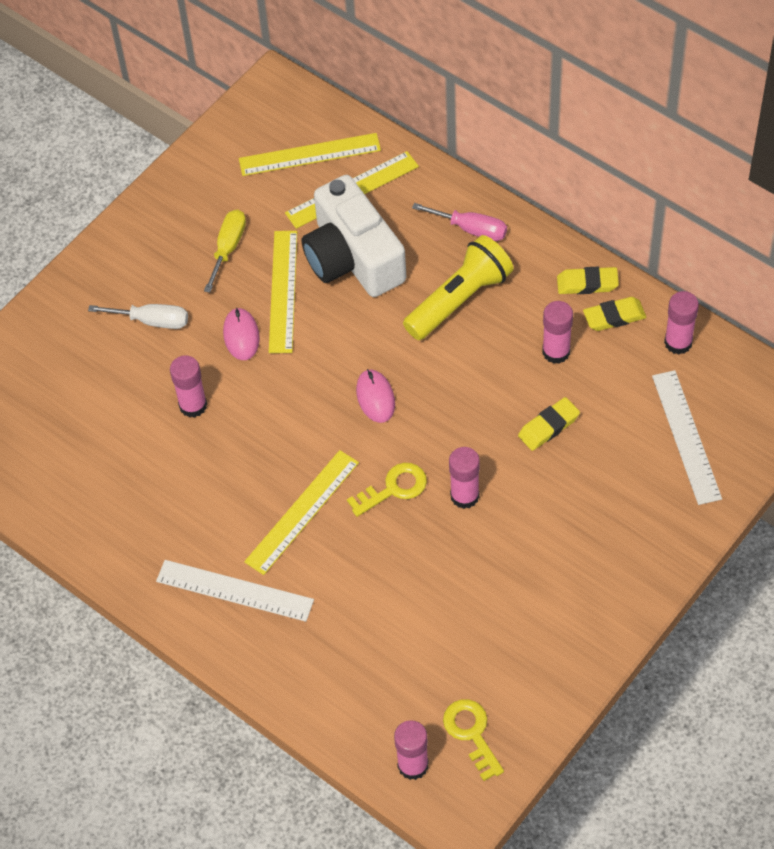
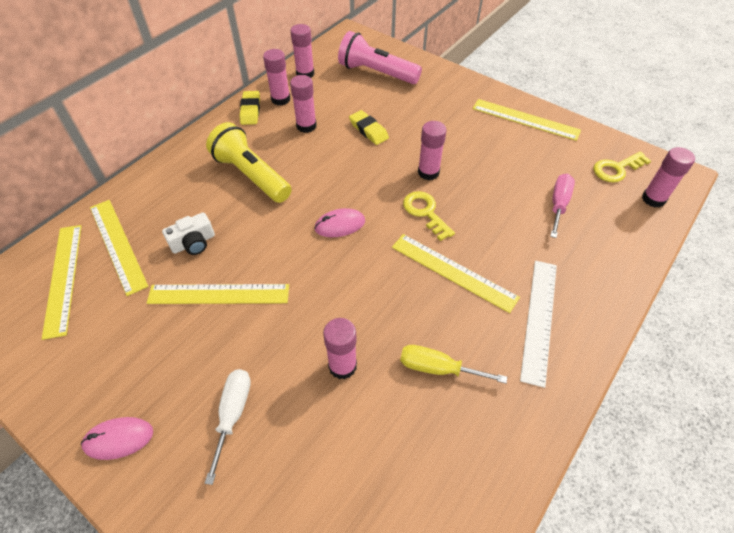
camera: 95 degrees left, 5 degrees down
(228, 248) = (155, 344): yellow screwdriver -> yellow screwdriver (438, 368)
(241, 335) = (264, 327): pink mouse -> pink mouse (118, 439)
(352, 258) = (193, 243): white camera -> white camera, size x0.44
(471, 229) = (185, 169): pink screwdriver -> pink screwdriver (558, 204)
(579, 632) = (525, 119): none -> yellow ruler
(614, 317) = (280, 99): yellow eraser -> pink glue stick
(686, 436) = (376, 73): white ruler -> pink flashlight

